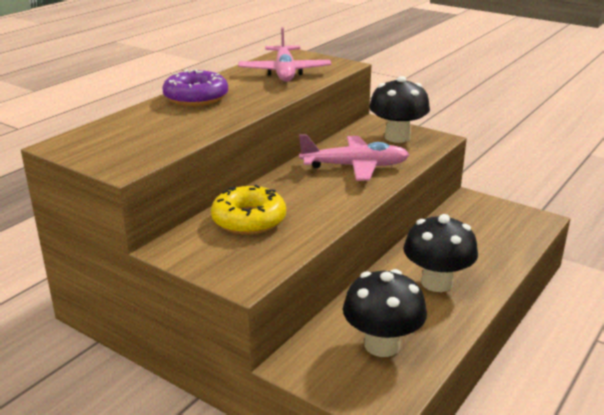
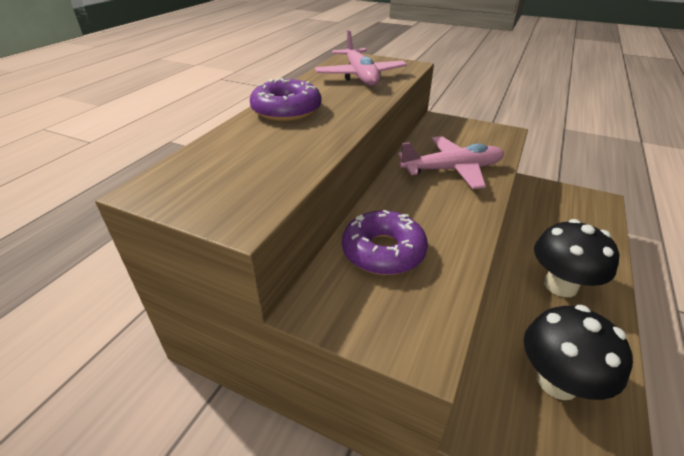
camera: 10 degrees left, 10 degrees up
(249, 220) = (383, 251): yellow donut -> purple donut
(397, 137) = (469, 133): black mushroom -> none

